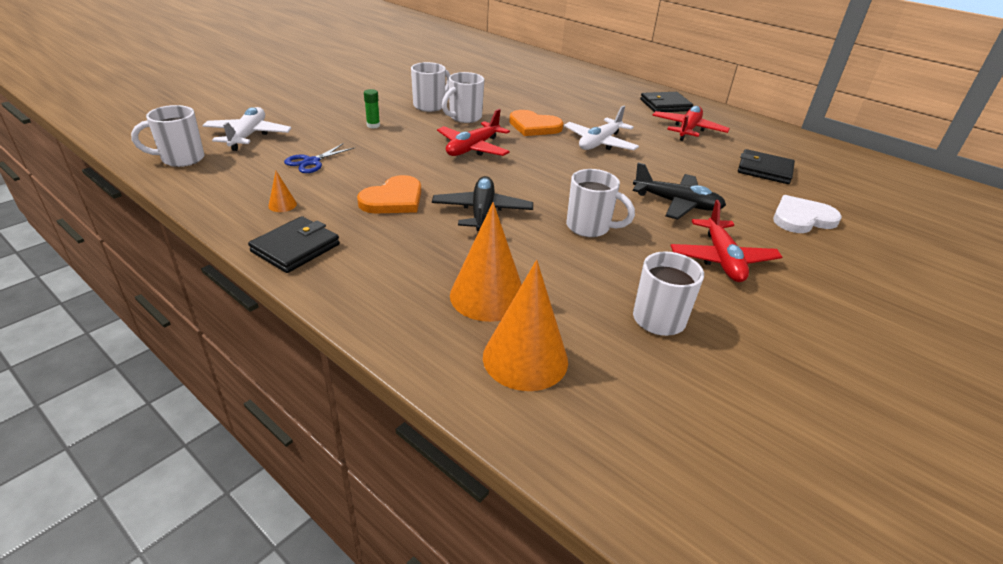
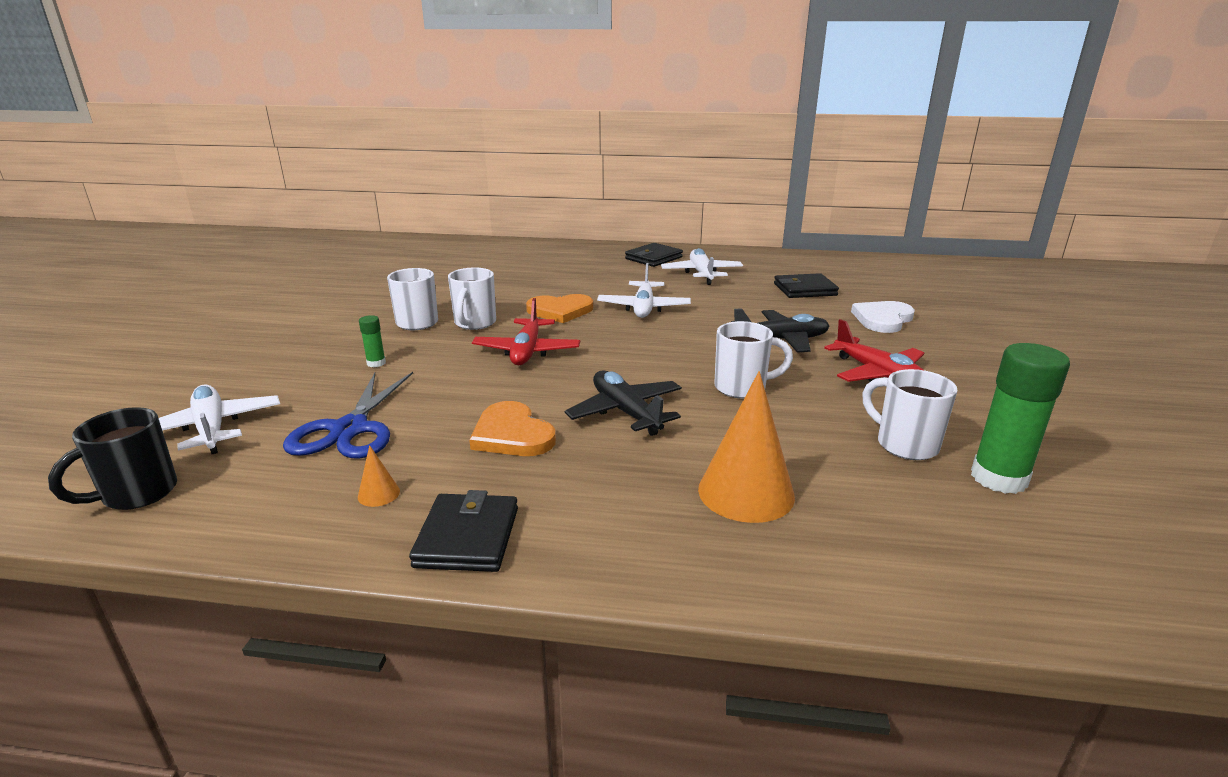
camera: 30 degrees left, 10 degrees down
(181, 159) = (137, 494): white mug -> black mug
(311, 162) = (349, 429): blue scissors -> blue scissors, size x1.70
(393, 199) = (512, 434): orange heart -> orange heart turned 135 degrees clockwise
(525, 358) = (861, 536): orange cone -> none
(688, 130) = (701, 274): red plane -> white plane
(699, 375) = (998, 478): none -> green glue stick

